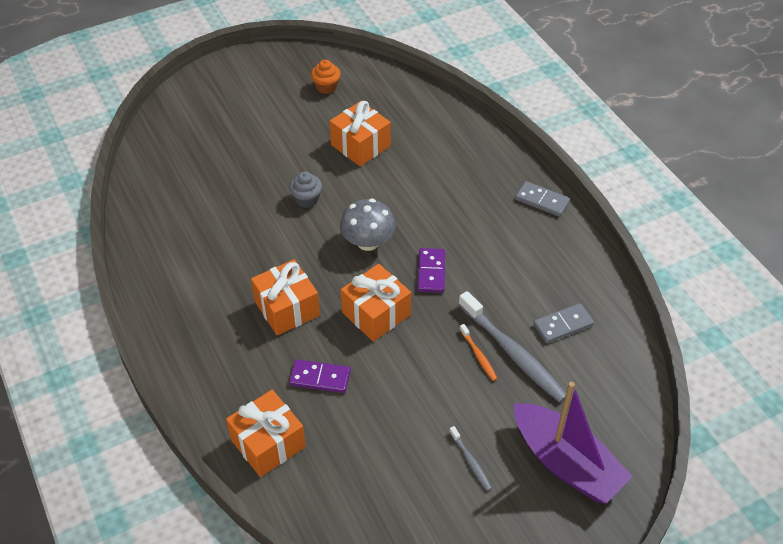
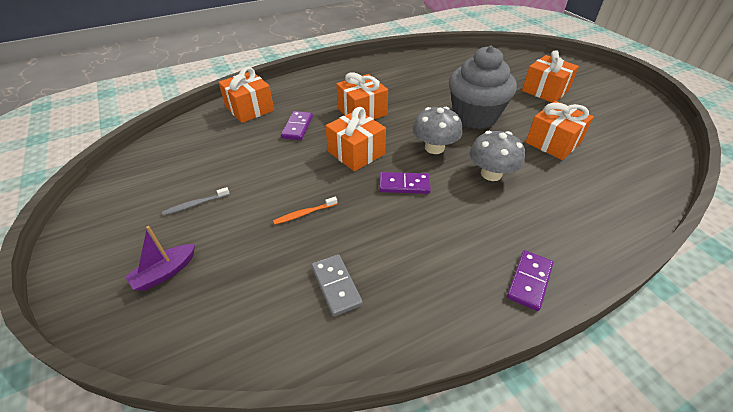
camera: 90 degrees right, 5 degrees down
(254, 128) = (545, 90): none -> orange gift
(306, 199) = (474, 116): grey cupcake -> grey cupcake, size x2.33
(326, 87) = (620, 122): orange cupcake -> none
(412, 202) = (491, 174): none -> grey mushroom
(513, 353) = (304, 239): grey toothbrush -> none
(542, 201) = (529, 281): grey domino -> purple domino
(566, 463) = (165, 272): purple boat -> purple boat, size x0.50

